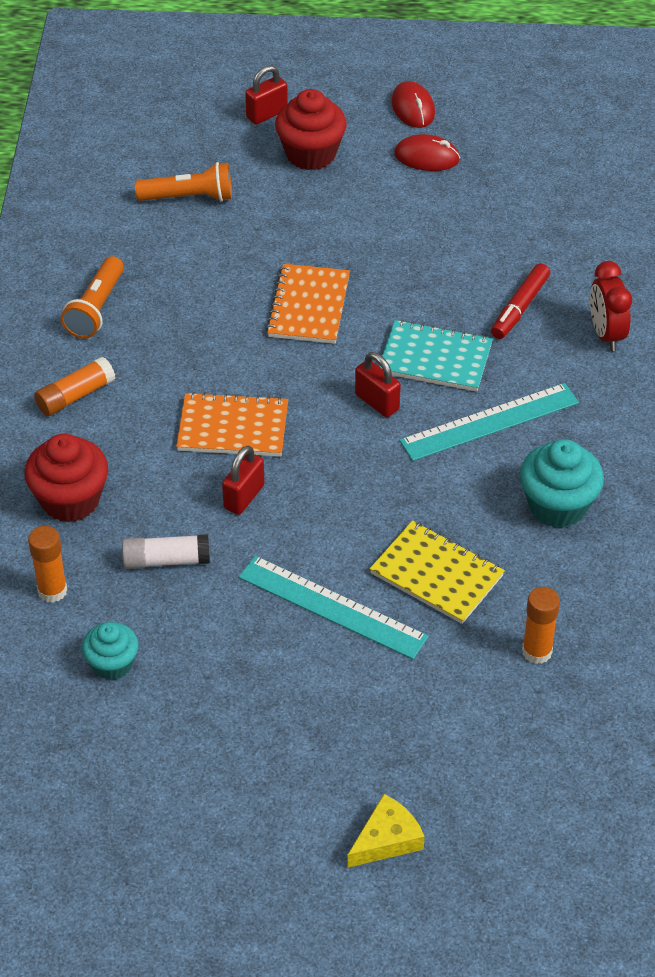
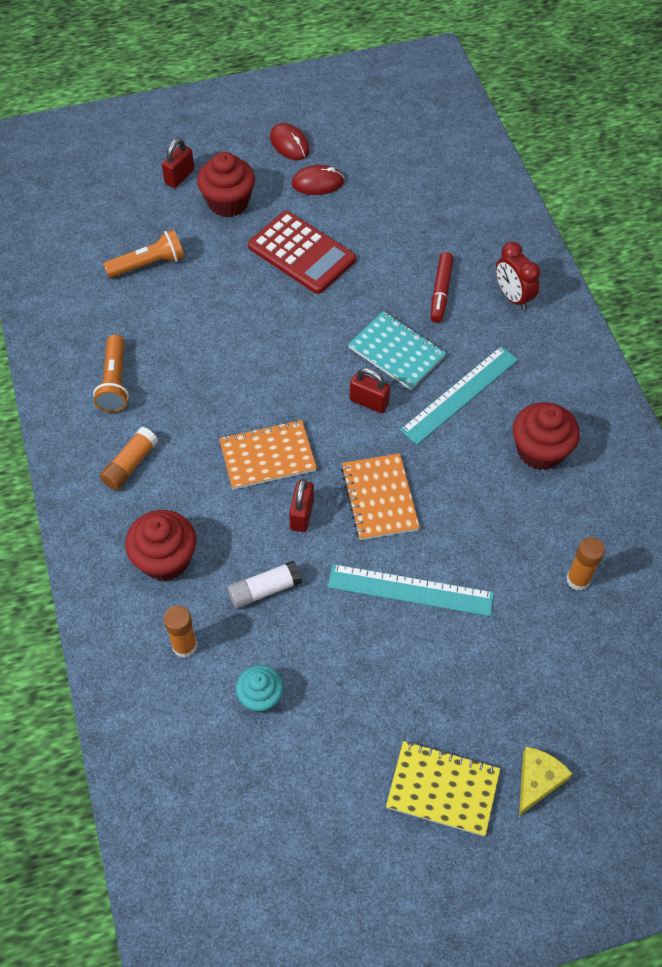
camera: 20 degrees left, 10 degrees up
(309, 306) = (282, 334): orange notebook -> orange notebook (379, 498)
(372, 227) = (301, 253): none -> red calculator
(435, 358) = (396, 352): turquoise notebook -> turquoise notebook turned 45 degrees clockwise
(436, 574) = (476, 537): yellow notebook -> yellow notebook (442, 789)
(557, 506) = (540, 451): turquoise cupcake -> red cupcake

